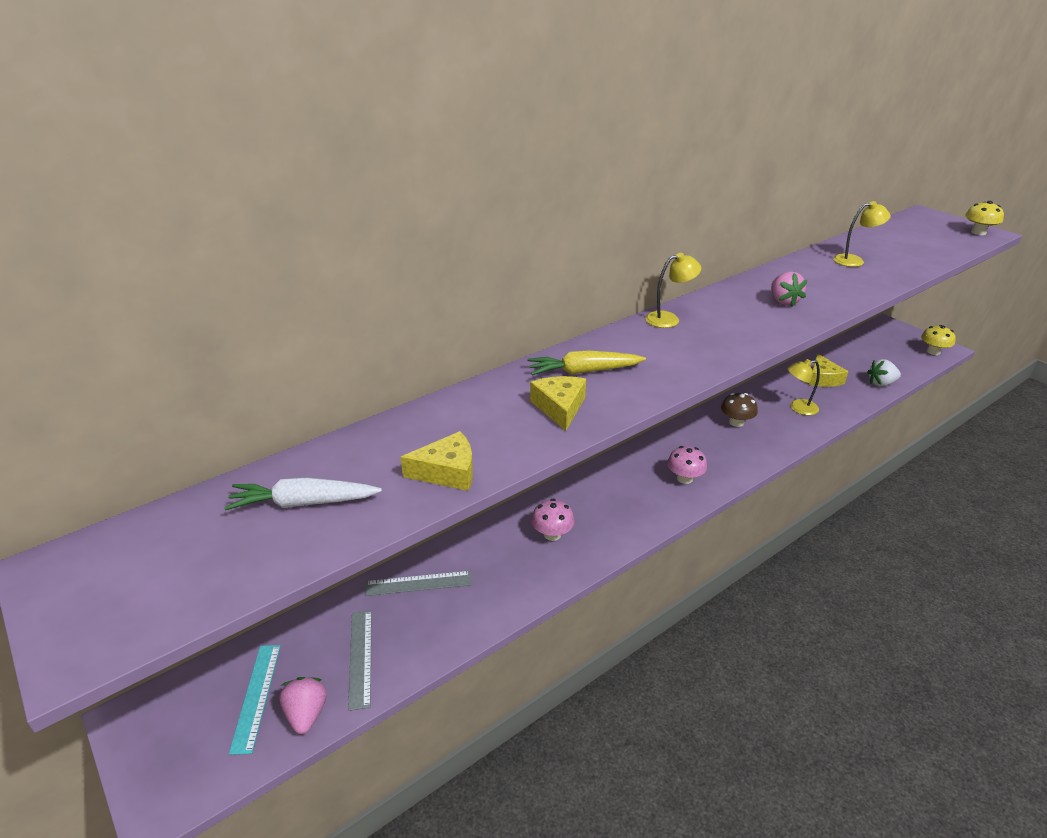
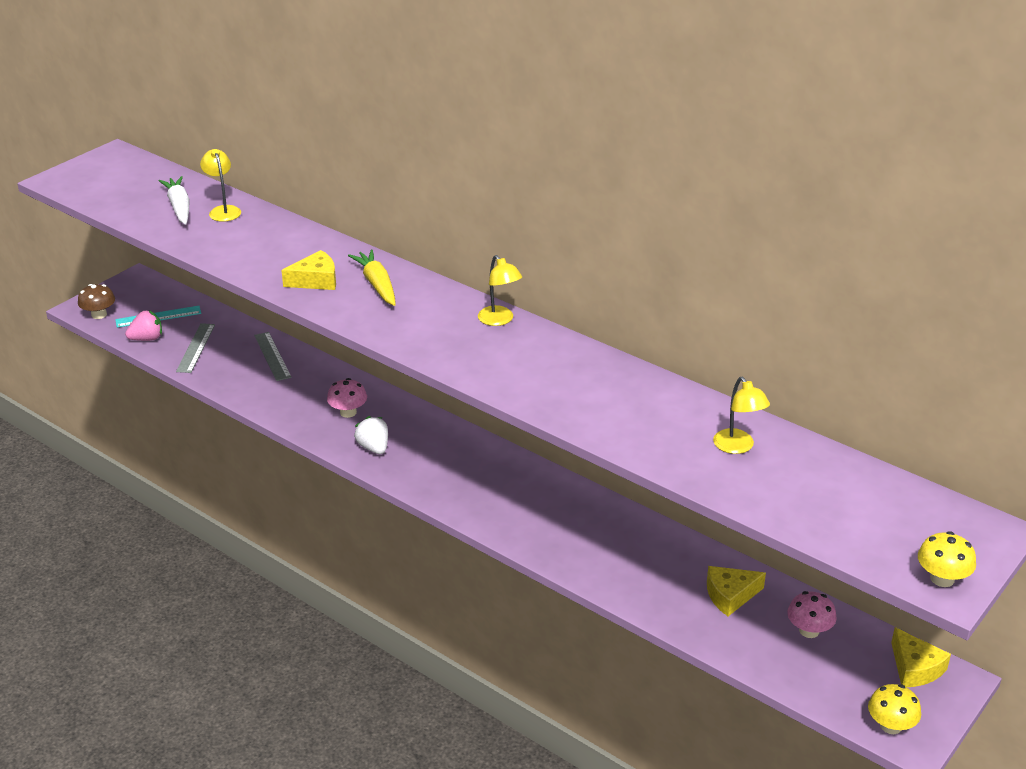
camera: 75 degrees right, 0 degrees up
(360, 657) = (196, 348): grey ruler -> grey ruler turned 60 degrees counterclockwise
(447, 472) = (221, 248): yellow cheese -> yellow cheese (915, 668)
(684, 478) = (459, 484): pink mushroom -> pink mushroom (809, 630)
(736, 422) = (583, 518): brown mushroom -> brown mushroom (99, 314)
(783, 301) = (578, 390): pink strawberry -> none
(798, 408) = (641, 570): yellow lamp -> yellow lamp (223, 210)
(881, 383) = (749, 654): white strawberry -> white strawberry (373, 448)

